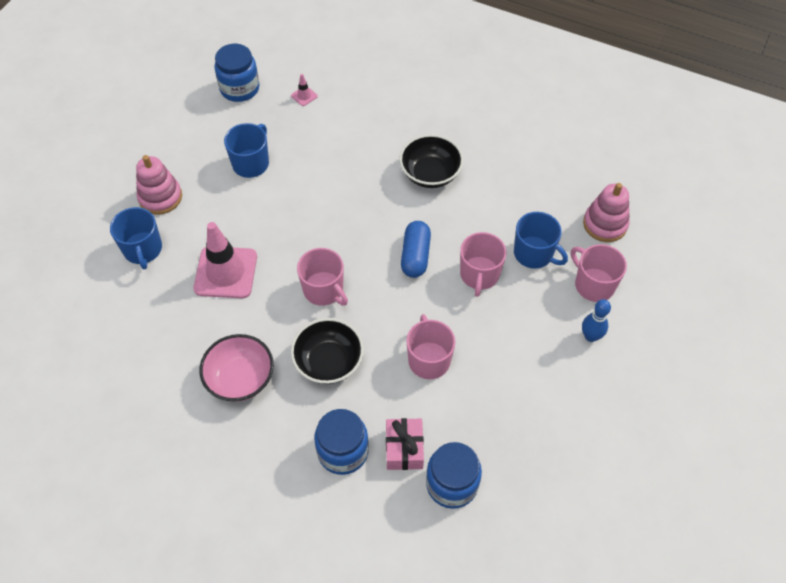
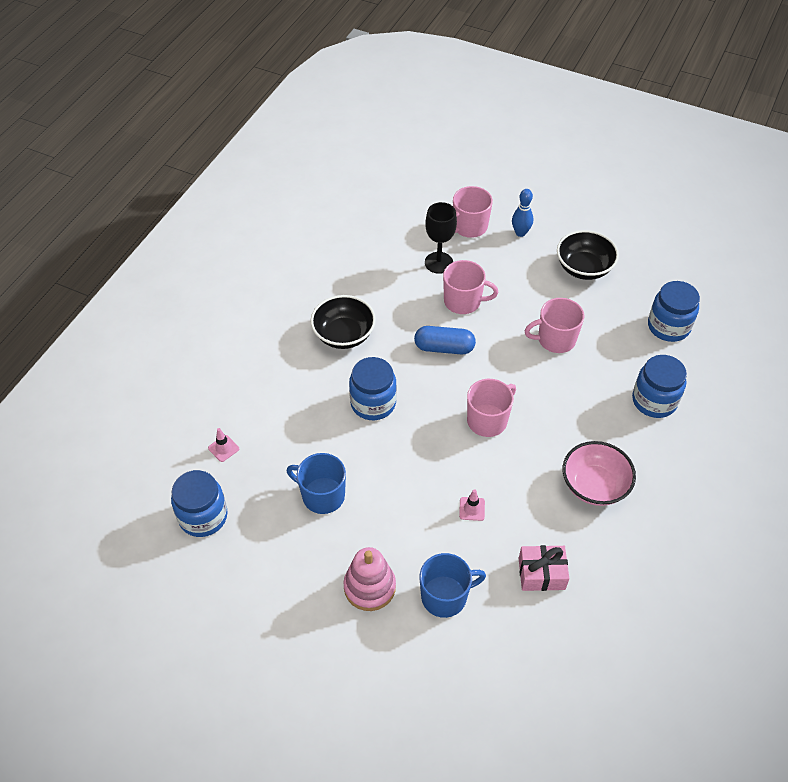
camera: 90 degrees left, 5 degrees down
(226, 272) = (472, 509): pink traffic cone -> pink traffic cone, size x0.41
(328, 362) = (567, 414): black bowl -> black bowl (584, 268)
(348, 198) = (373, 403): none -> blue jar
(404, 448) = (643, 357): pink gift -> pink gift (541, 573)
(534, 254) = (438, 263): blue mug -> black goblet
(605, 224) = (405, 214): pink stacking toy -> none

